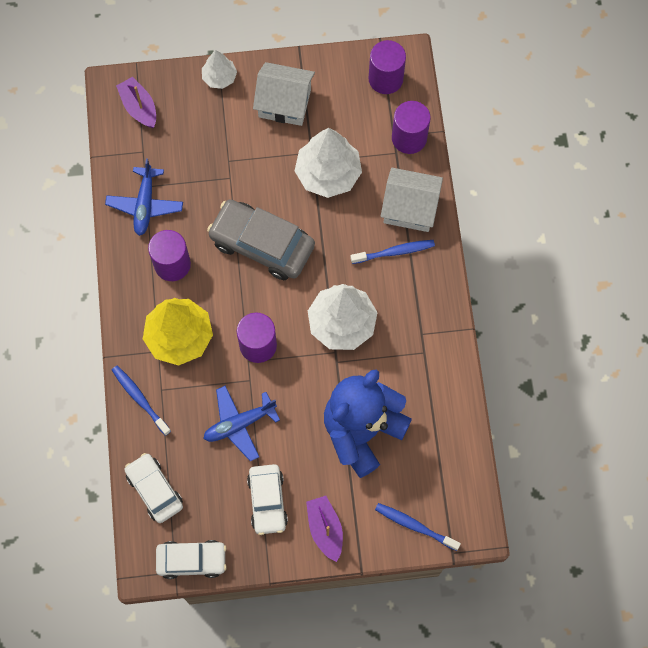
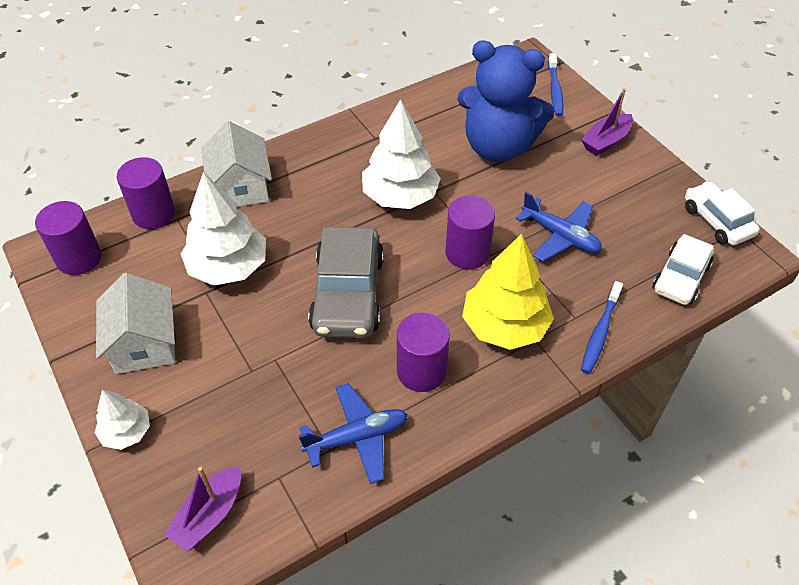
camera: 115 degrees left, 20 degrees down
(267, 501) = (615, 188): white car -> none
(394, 252) = (298, 183): blue toothbrush -> none

